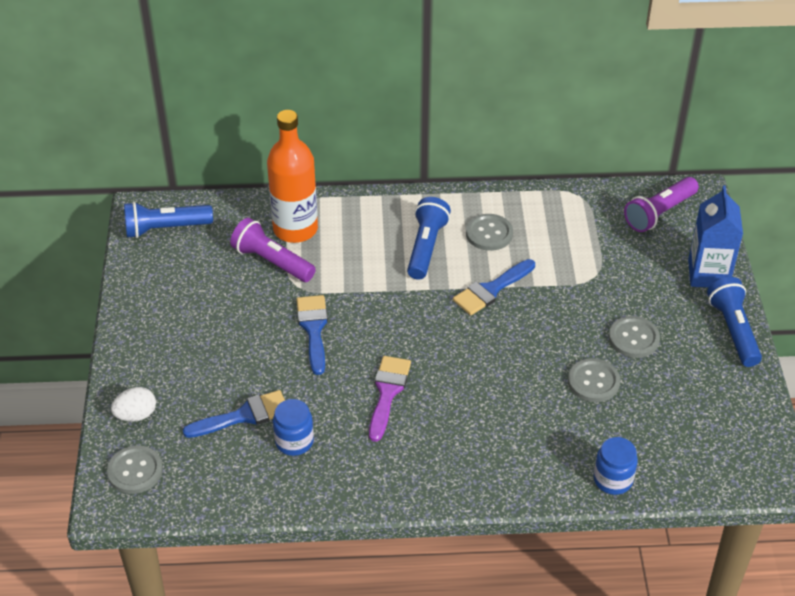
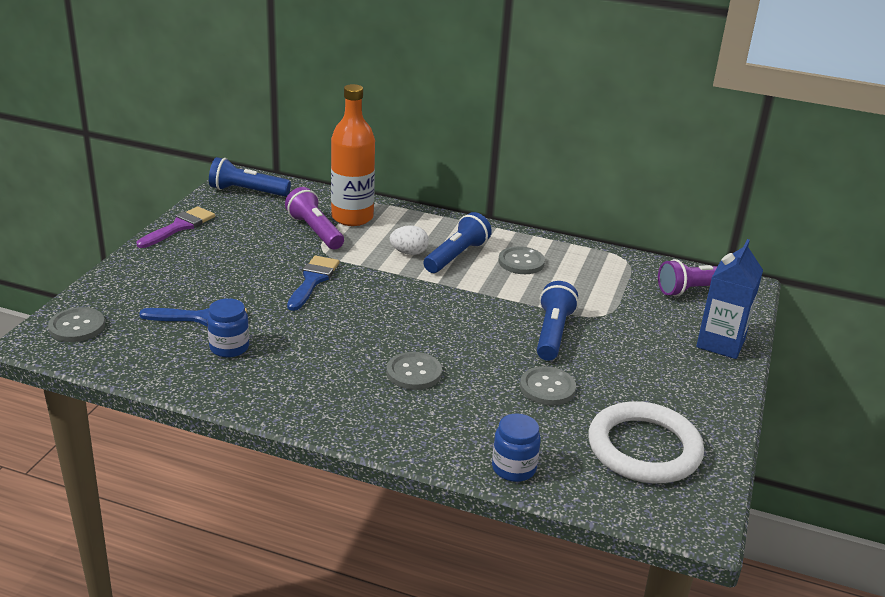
camera: 20 degrees right, 15 degrees down
(136, 415) = (114, 292): white egg -> white egg (409, 253)
(387, 392) = (342, 339): purple brush -> purple brush (179, 227)
(491, 290) = (494, 298): blue brush -> none
(634, 338) = (611, 368): grey button -> grey button (414, 373)
(702, 418) = (644, 448): none -> white ring
(733, 330) = (722, 391): blue flashlight -> blue flashlight (553, 333)

